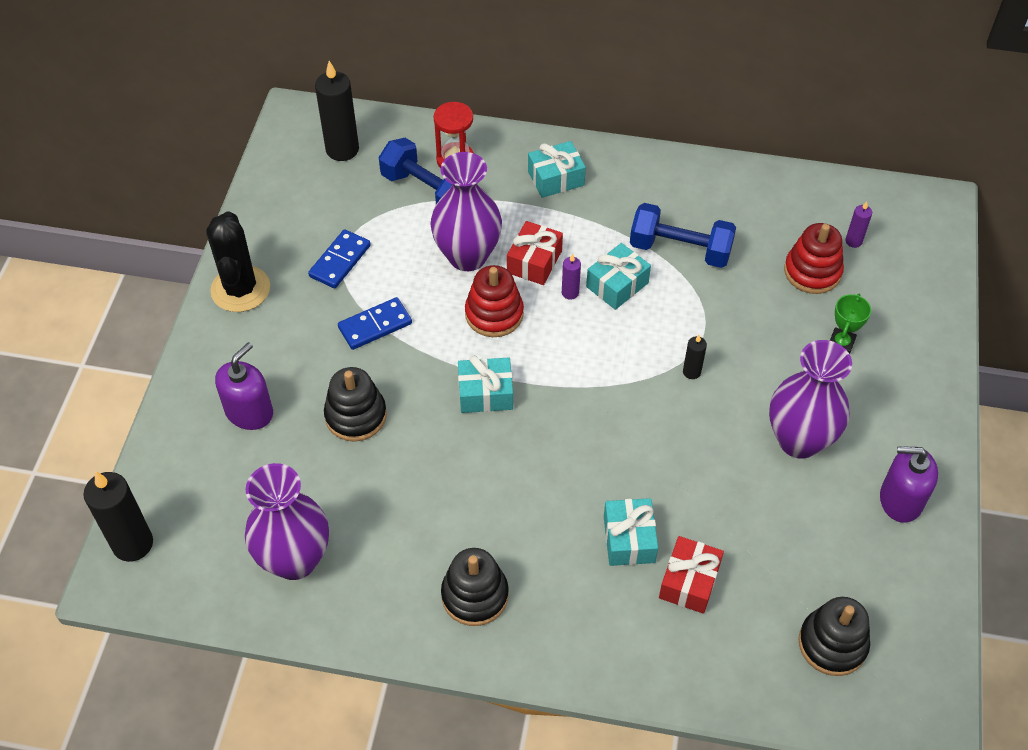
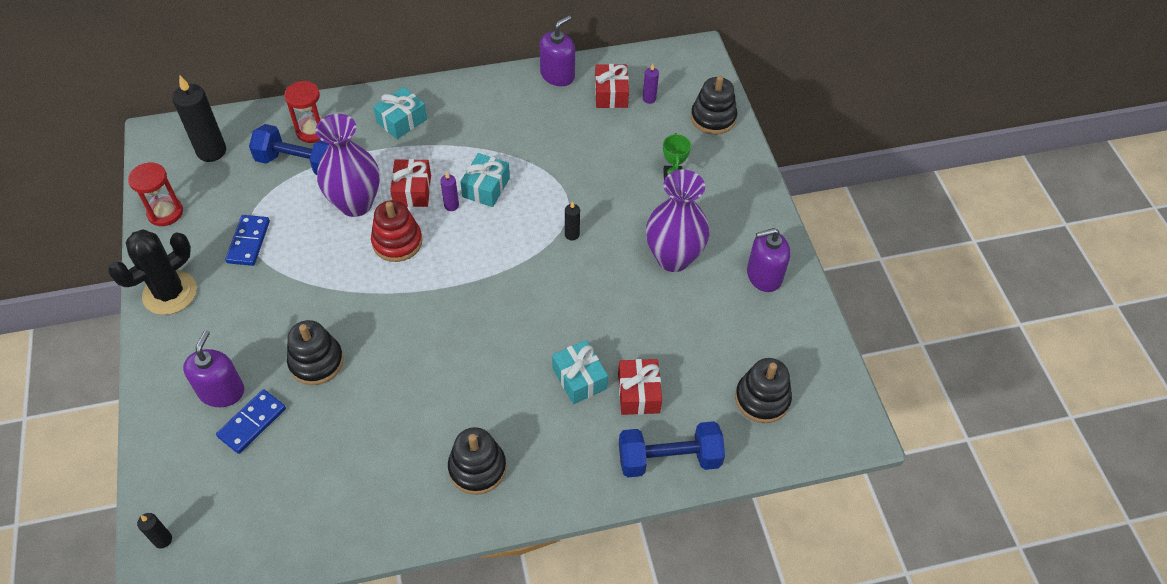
camera: 25 degrees left, 0 degrees up
(133, 544) = (163, 540): black candle -> black candle, size x0.49
(240, 289) = (170, 293): black cactus -> black cactus turned 75 degrees clockwise
(270, 201) = (165, 212): none -> red hourglass
(295, 559) = (314, 497): purple vase -> none
(375, 326) = (301, 284): blue domino -> blue domino (252, 423)
(485, 393) = (417, 306): turquoise gift -> none
(680, 249) = (523, 145): blue dumbbell -> blue dumbbell (669, 459)
(755, 179) = (557, 75): none -> purple soap dispenser
(810, 221) = (611, 94): none -> red gift
(812, 272) = (629, 130): red stacking toy -> none
(922, 289) = (713, 118): none -> black stacking toy

